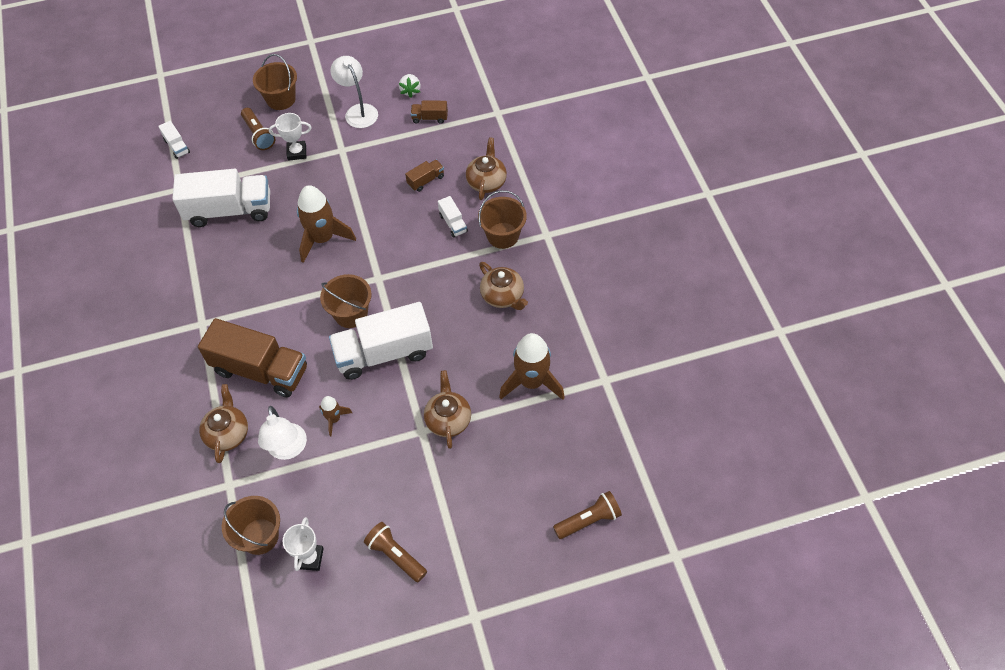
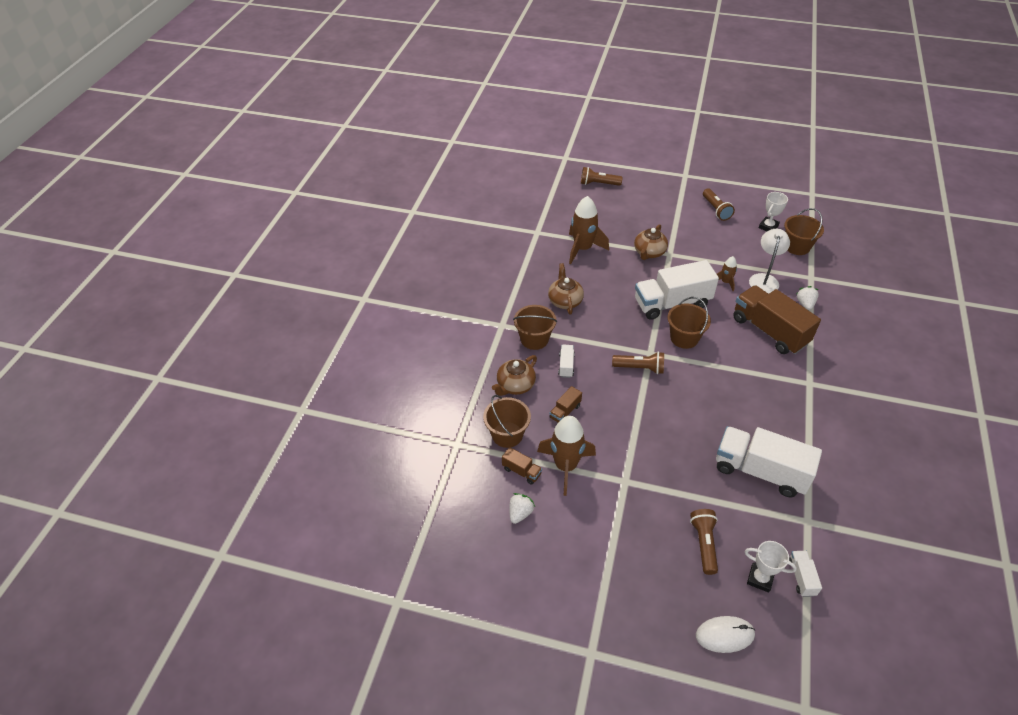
camera: 150 degrees left, 10 degrees down
(224, 88) = (725, 635): none -> white mouse
(228, 433) = (805, 304): brown teapot -> white strawberry
(281, 99) = (662, 579): brown bucket -> brown bucket (507, 434)
(297, 152) = (671, 501): white trophy -> white trophy (760, 578)
(323, 239) = (681, 404): brown rocket -> brown rocket (565, 466)
(358, 111) = (586, 517): white lamp -> none
(380, 256) = (640, 368): none -> brown flashlight
(384, 353) = (672, 303): white truck -> white truck turned 150 degrees clockwise
(426, 180) = (565, 411): brown truck -> brown truck turned 45 degrees counterclockwise

